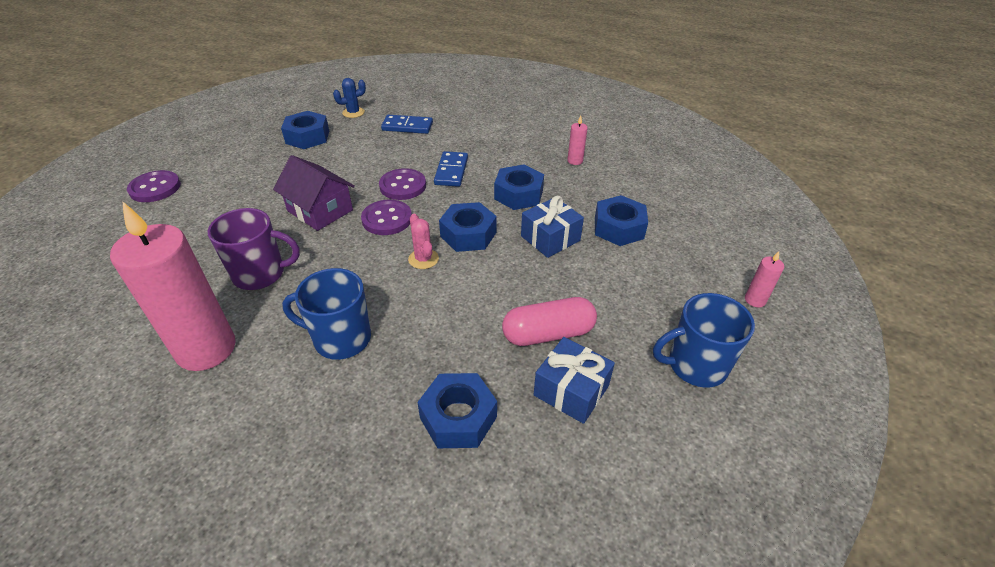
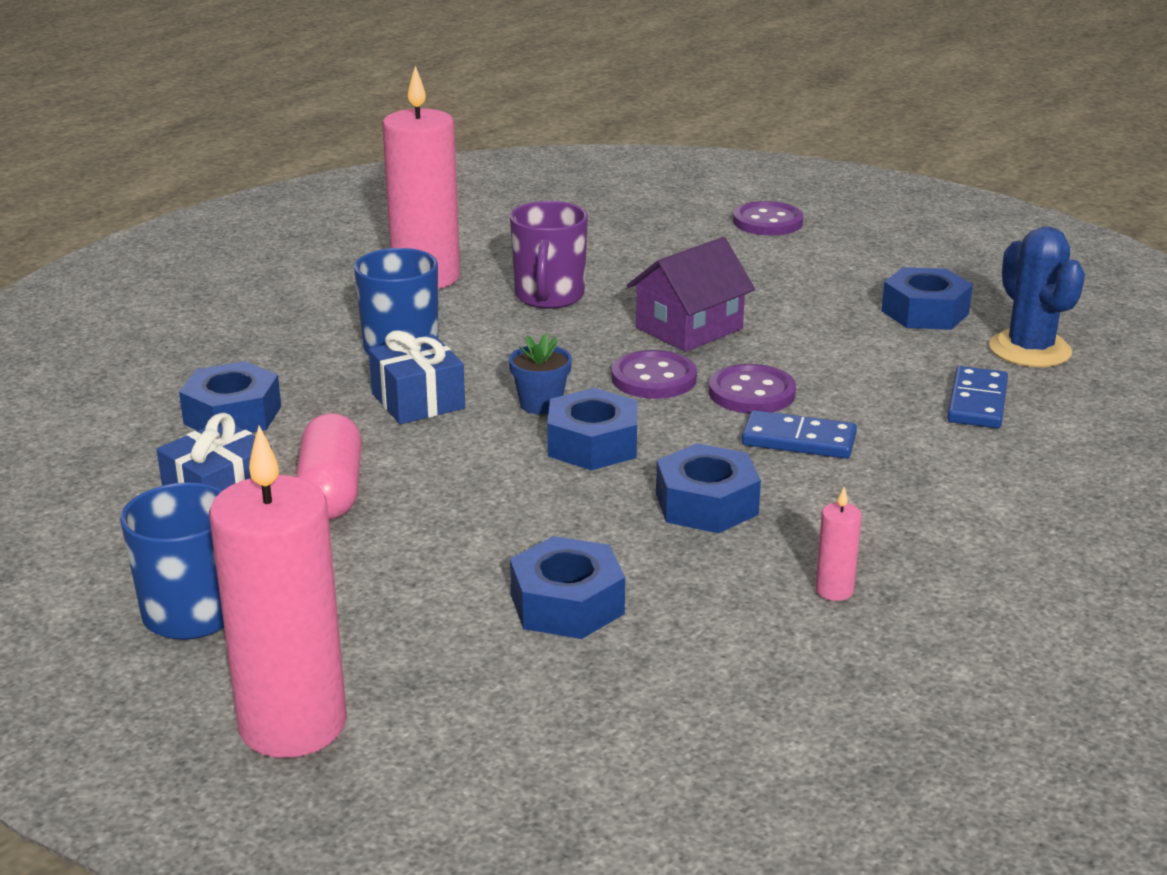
camera: 100 degrees right, 15 degrees down
(353, 112) = (1030, 350): blue cactus -> blue cactus, size x1.73
(423, 259) = (541, 404): pink cactus -> blue flower pot
(550, 238) = (558, 521): blue gift -> blue gift (418, 401)
(755, 300) = (293, 724): pink candle -> pink candle, size x2.50

